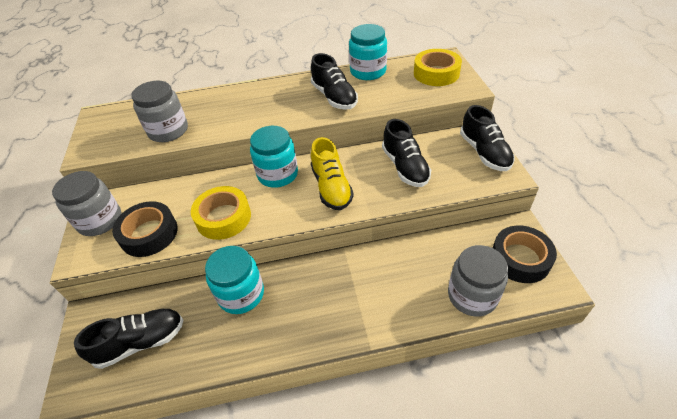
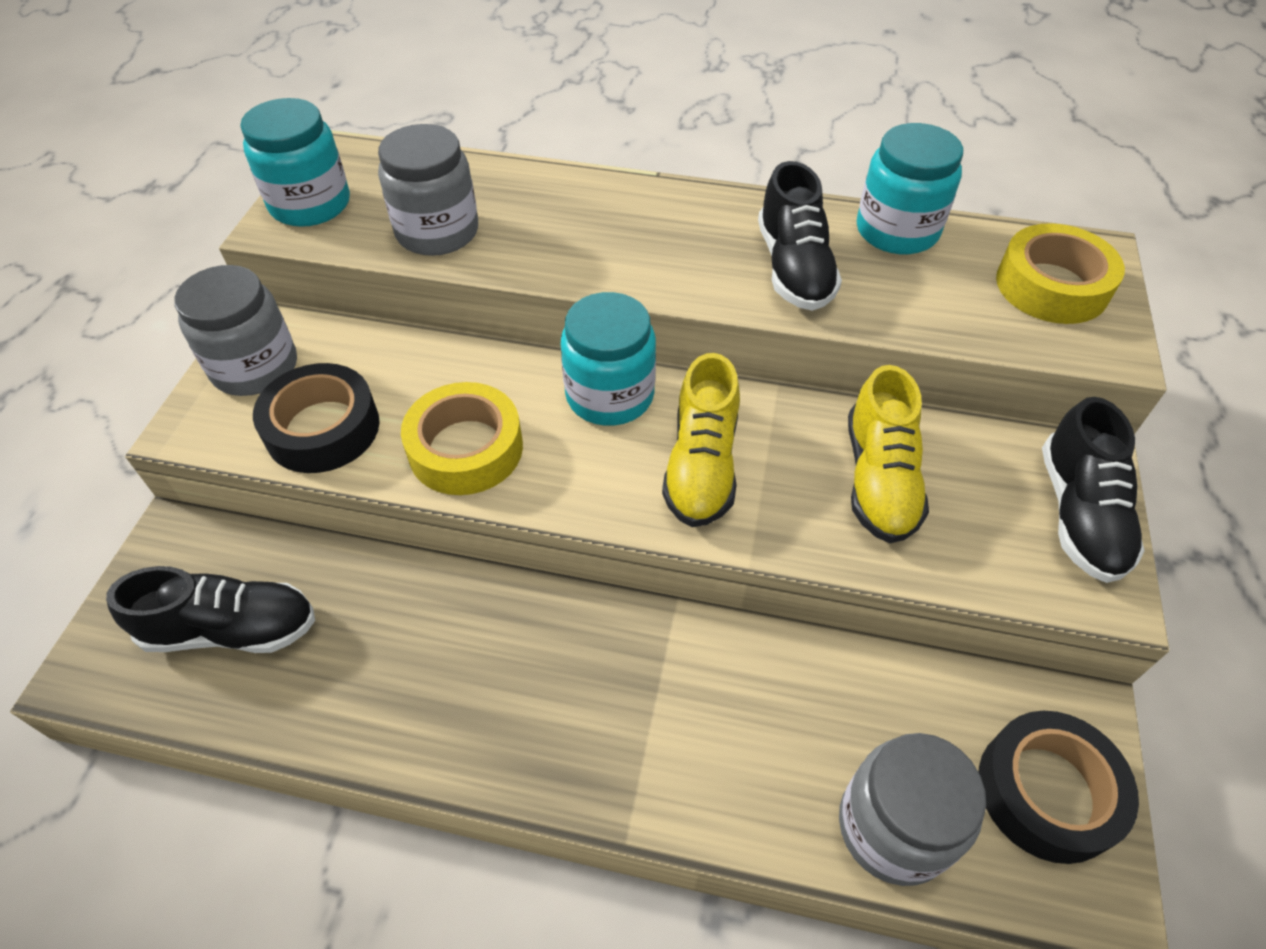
camera: 20 degrees right, 5 degrees up
(241, 294) = (440, 613): turquoise jar -> turquoise jar (310, 204)
(405, 167) = (879, 479): black shoe -> yellow shoe

